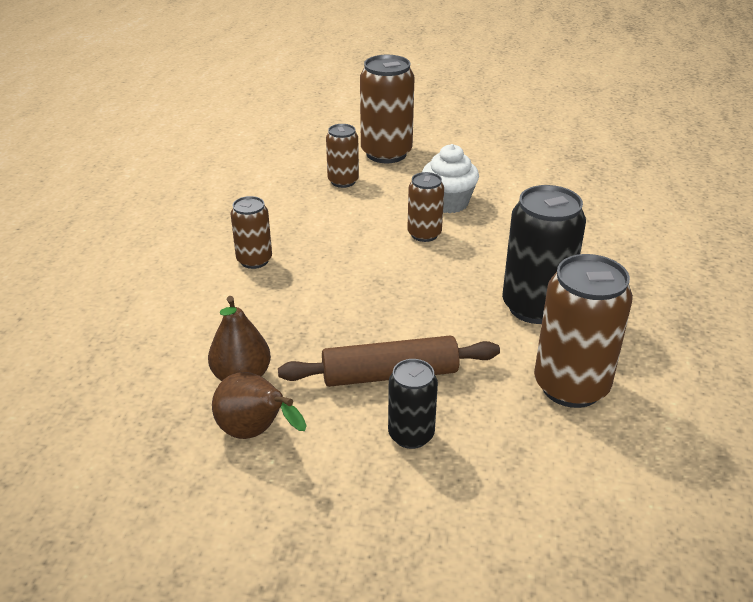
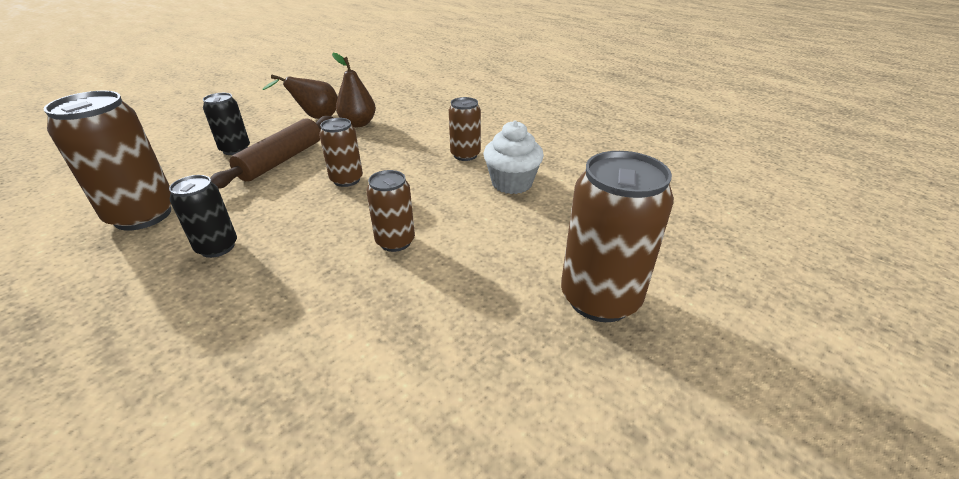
camera: 125 degrees right, 0 degrees up
(343, 181) = (552, 236): brown can -> brown can (346, 180)
(448, 203) = (428, 288): white cupcake -> white cupcake (512, 183)
(535, 307) = (217, 247): black can -> black can, size x0.57

